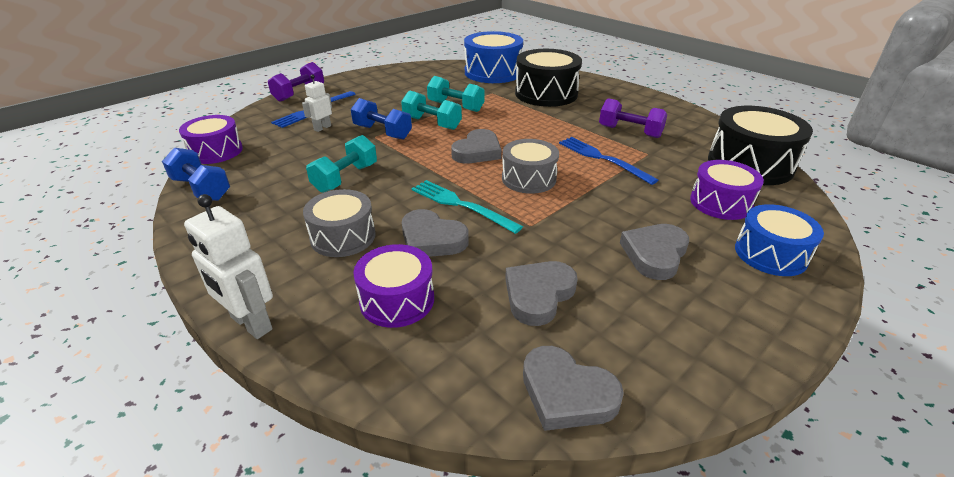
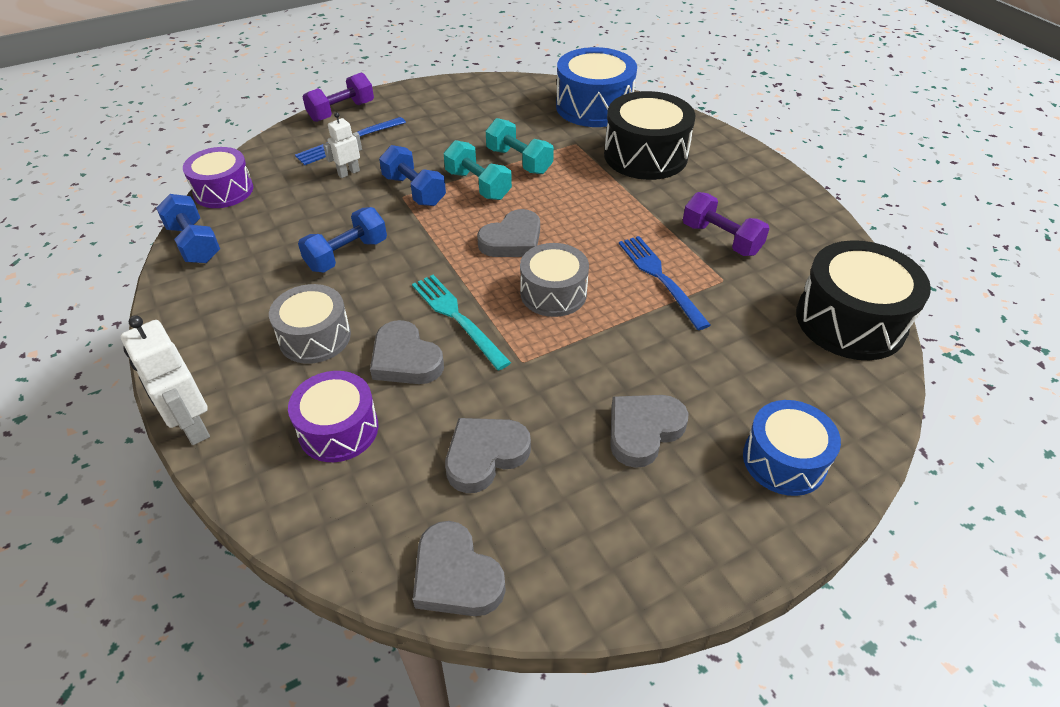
camera: 15 degrees right, 10 degrees up
(345, 178) = (347, 255): turquoise dumbbell -> blue dumbbell
(720, 203) = (770, 374): purple drum -> none

